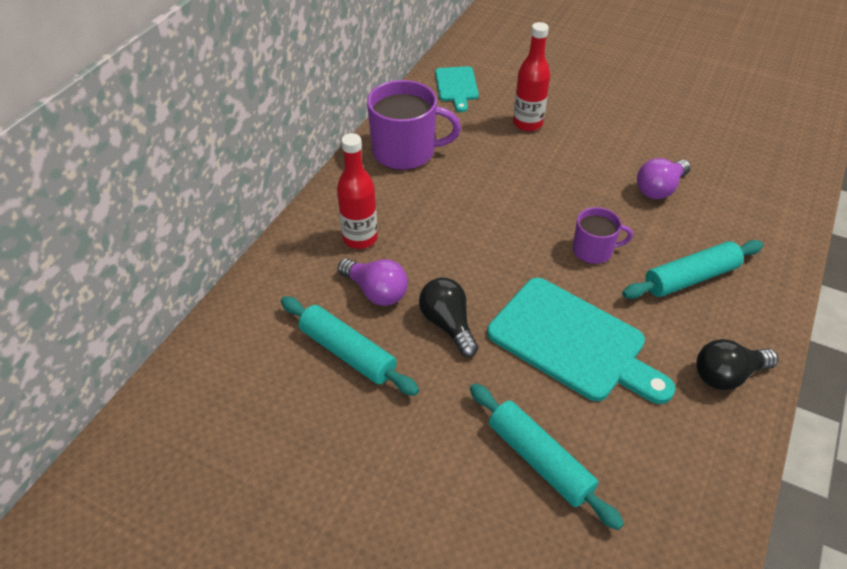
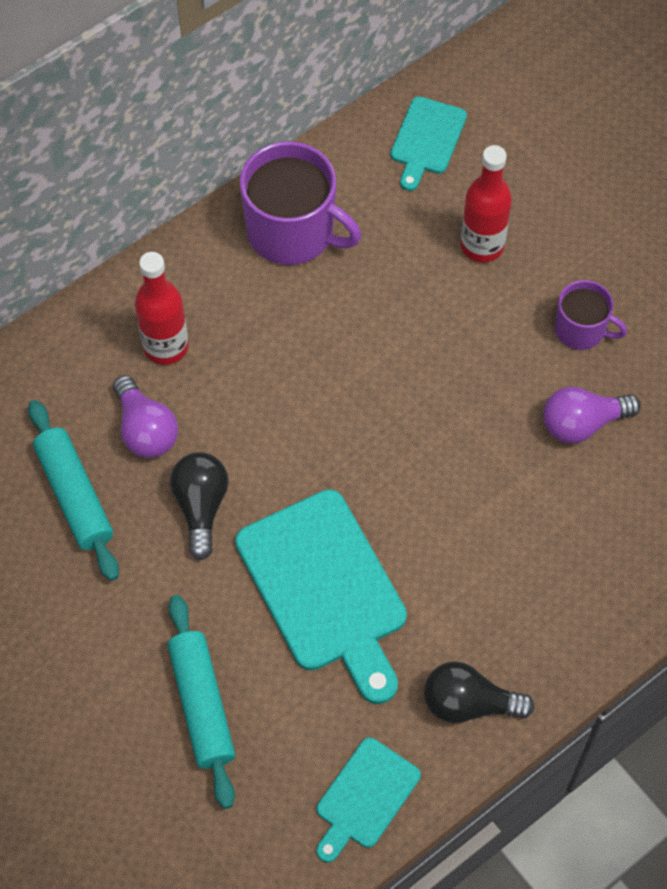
camera: 25 degrees right, 15 degrees up
(593, 250) = (432, 480): purple mug -> purple mug (581, 330)
(690, 278) = (522, 566): turquoise rolling pin -> none
(709, 474) = (364, 797): none -> turquoise cutting board

